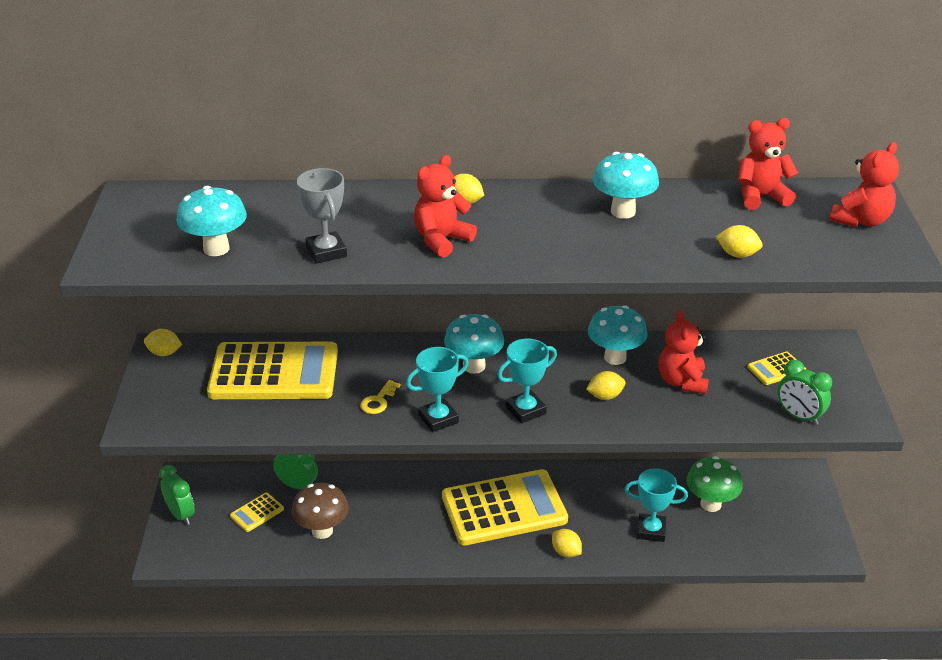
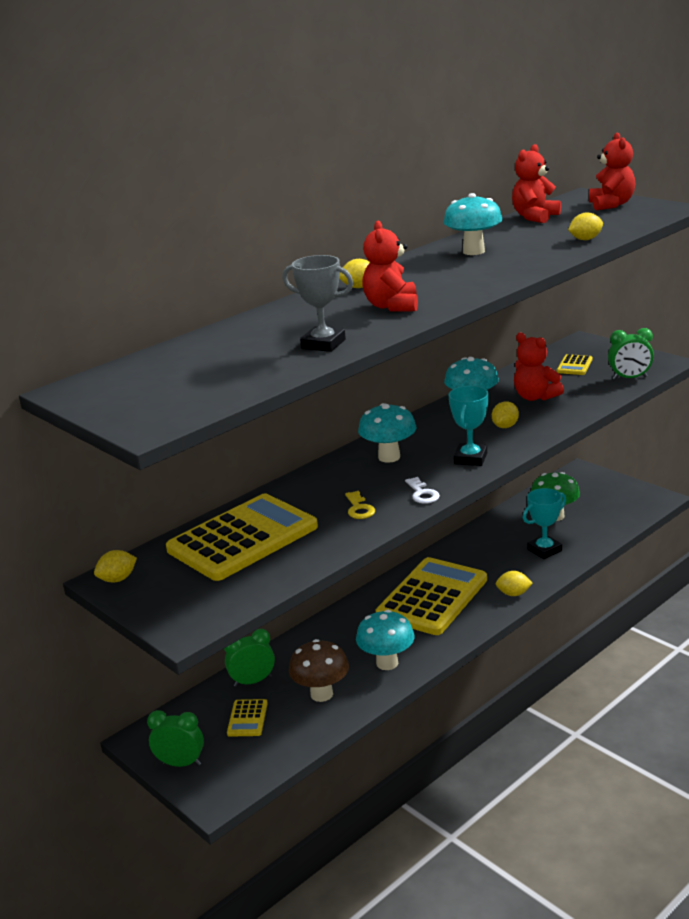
camera: 40 degrees left, 10 degrees down
(216, 249) = (229, 379): turquoise mushroom -> turquoise mushroom (387, 663)
(438, 419) = (422, 494): turquoise trophy -> white key

